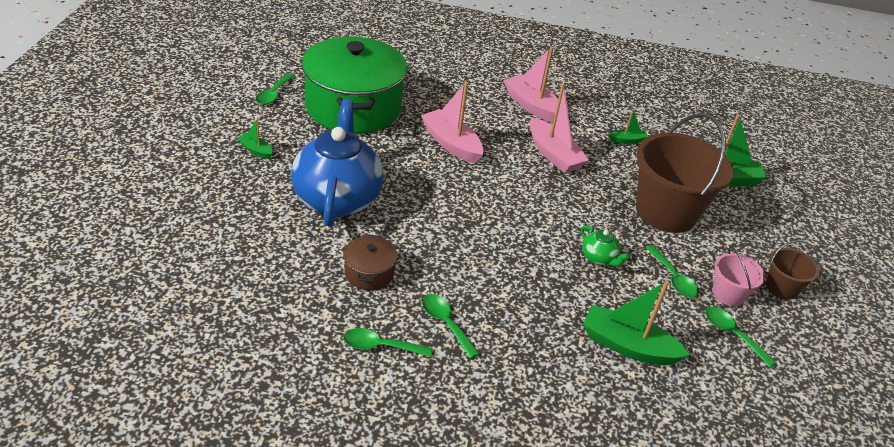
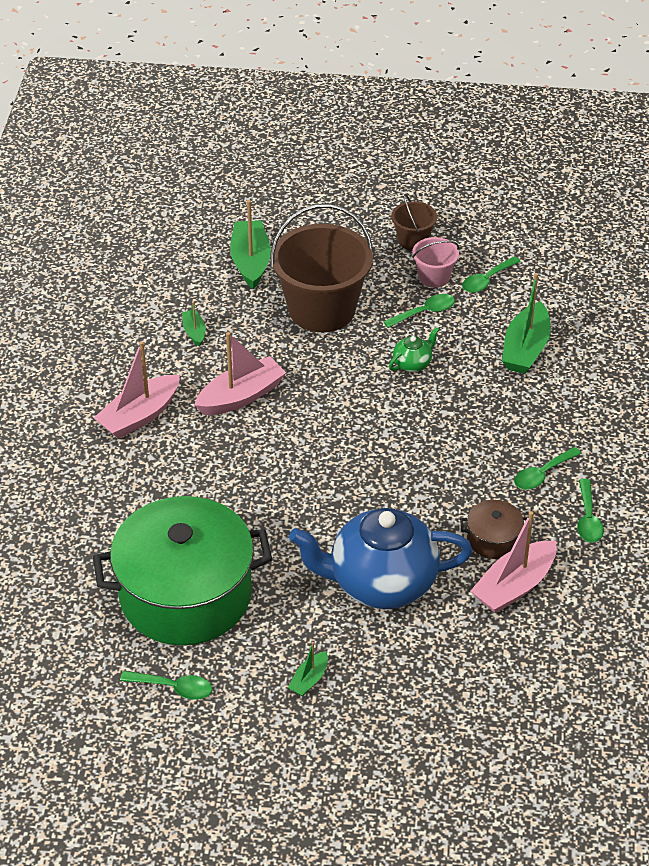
camera: 90 degrees left, 5 degrees up
(451, 144) = (244, 489): pink boat -> pink boat (514, 586)

